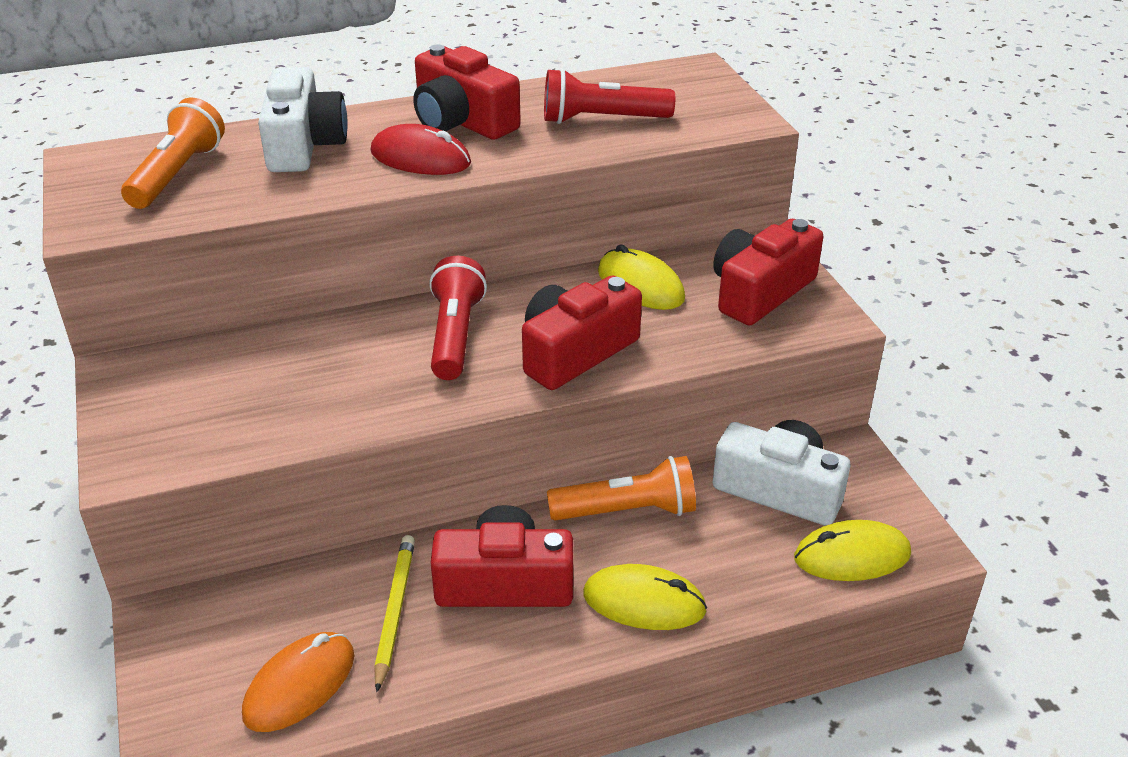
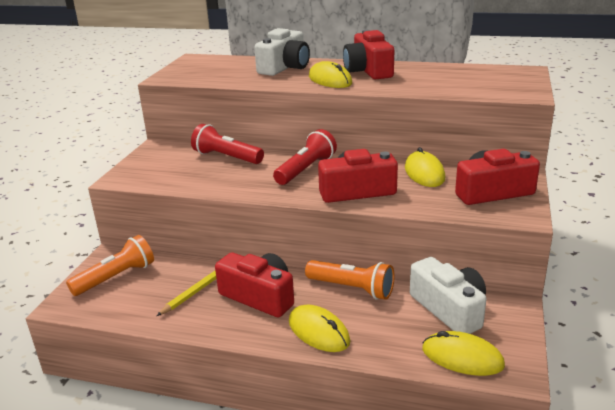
camera: 35 degrees right, 10 degrees down
(177, 174) = (221, 68): orange flashlight -> orange flashlight (116, 277)
(299, 685) = (132, 301): orange mouse -> none
(420, 158) = (330, 80): red mouse -> yellow mouse
(602, 119) = (441, 81): red flashlight -> red flashlight (227, 157)

